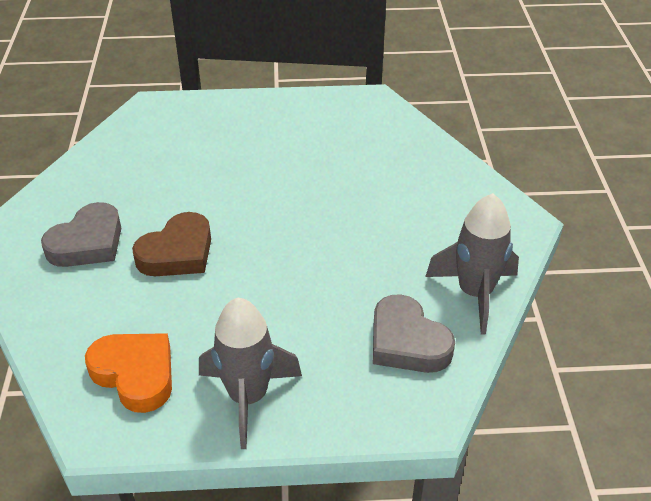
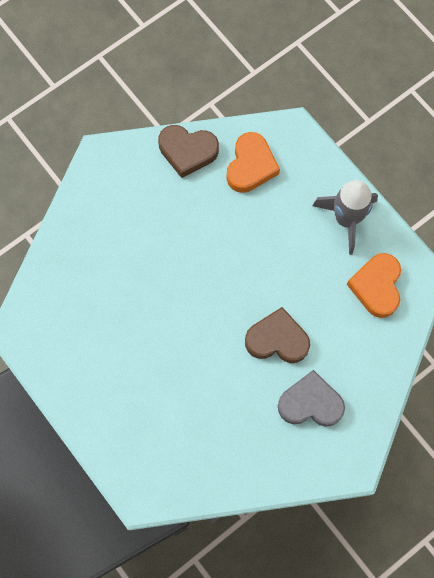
camera: 125 degrees left, 30 degrees up
(407, 342) = (251, 166): grey heart -> orange heart
(474, 293) = (187, 151): grey rocket -> brown heart

